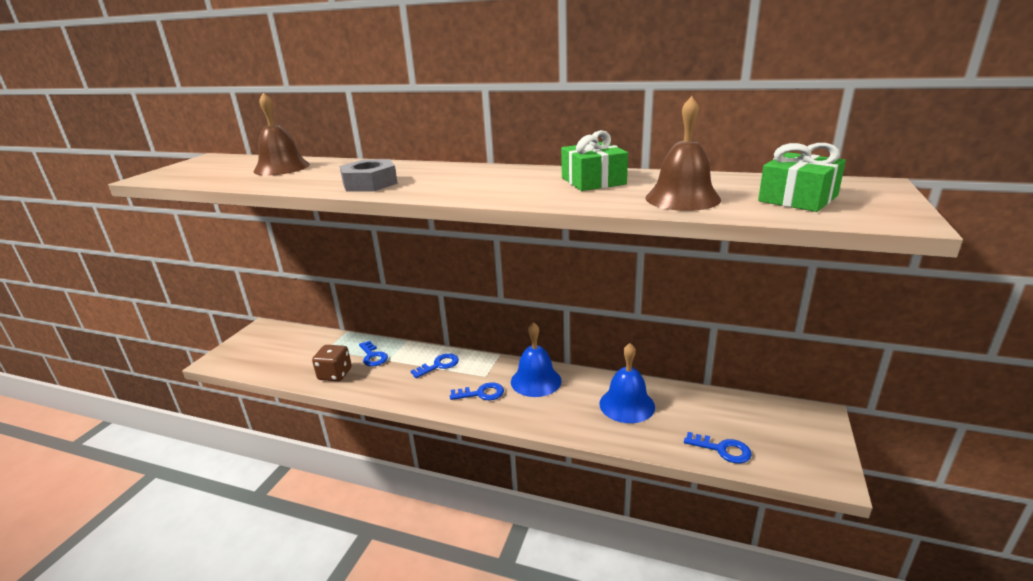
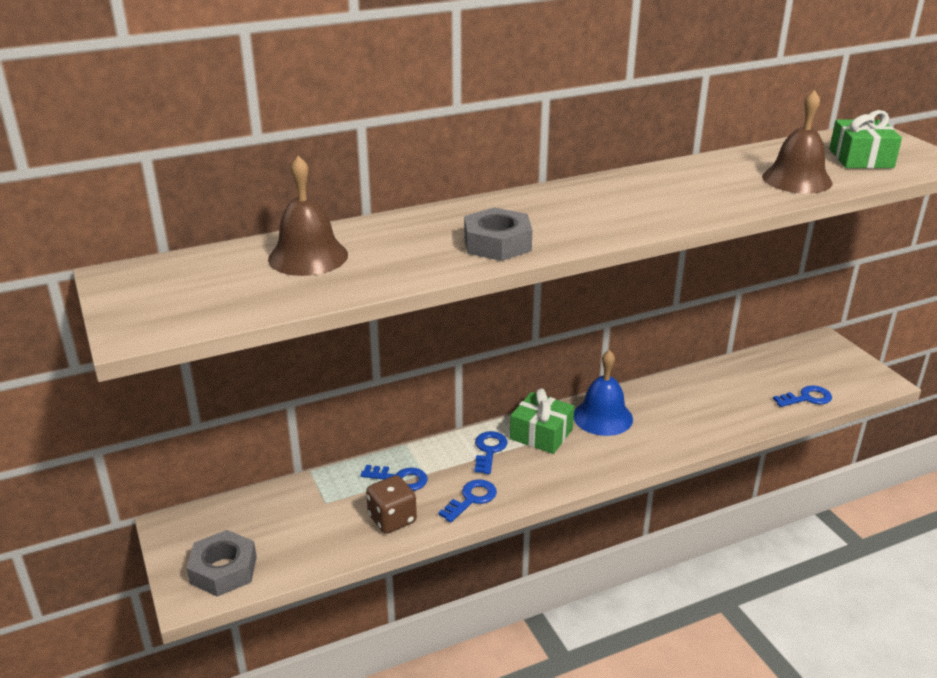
camera: 45 degrees left, 5 degrees up
(241, 357) = (223, 570): none -> grey nut
(481, 393) = (576, 453): blue key -> blue key (471, 499)
(593, 181) = (694, 179): green gift -> green gift (541, 434)
(627, 405) = (702, 399): blue bell -> none

